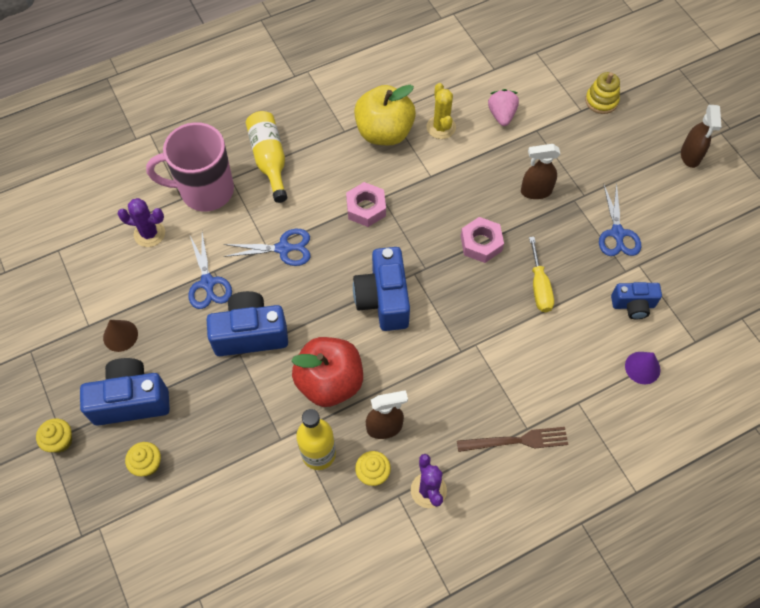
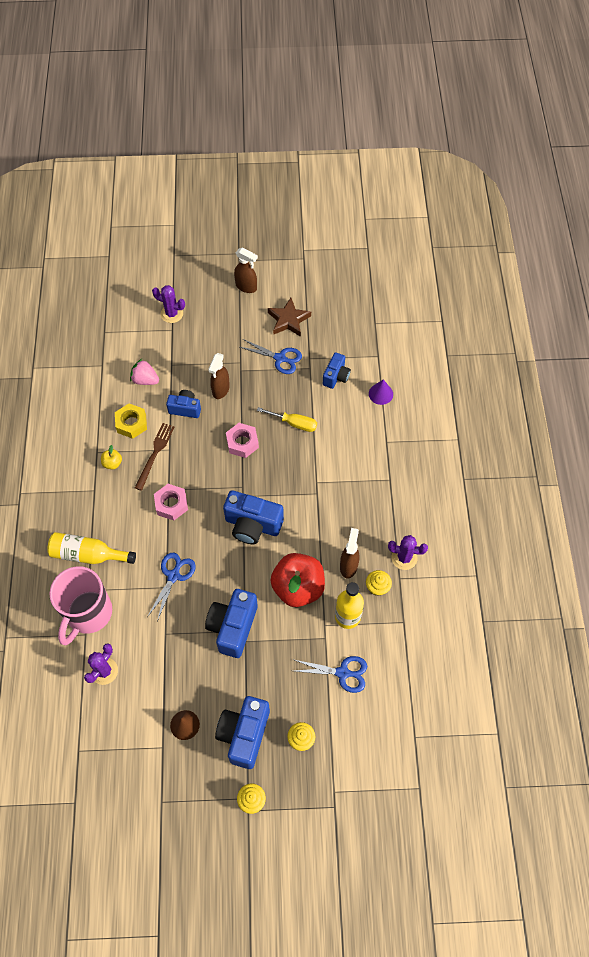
camera: 65 degrees left, 0 degrees up
(207, 283) = (173, 642): blue scissors -> blue scissors (342, 673)
(384, 132) = (112, 463): yellow apple -> yellow apple, size x0.42
(441, 127) = (131, 423): yellow cactus -> yellow nut
(490, 168) = (185, 409): none -> blue camera
(516, 441) = (395, 489): brown fork -> brown fork (155, 454)
(601, 101) = (172, 314): yellow stacking toy -> purple cactus
(676, 219) = (288, 320): none -> brown star

